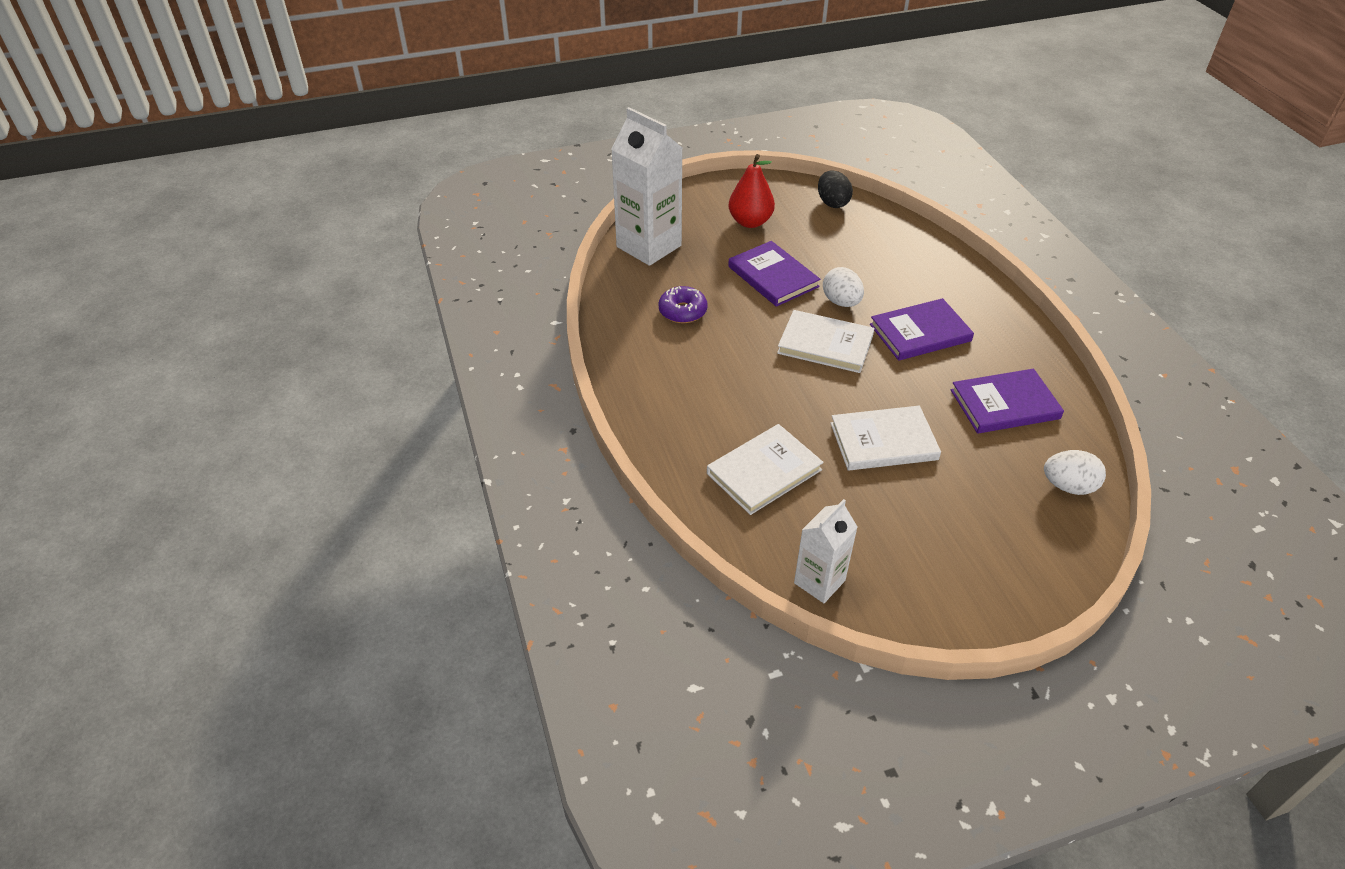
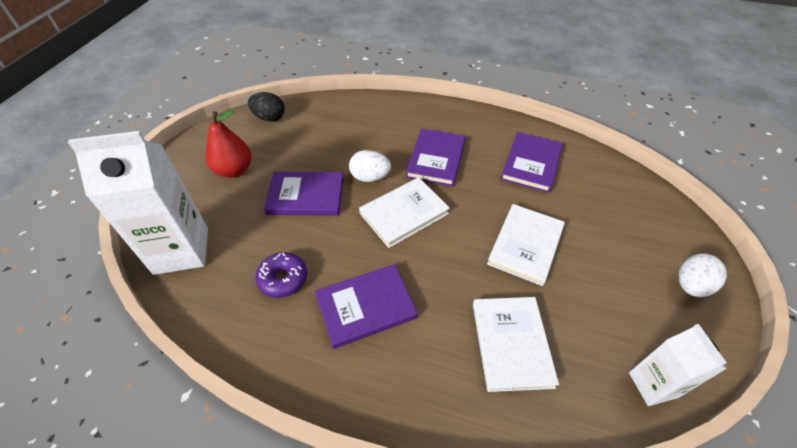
camera: 55 degrees left, 5 degrees up
(707, 369) = (365, 307): none -> purple book
(1068, 486) = (619, 182): white egg -> white egg (691, 285)

